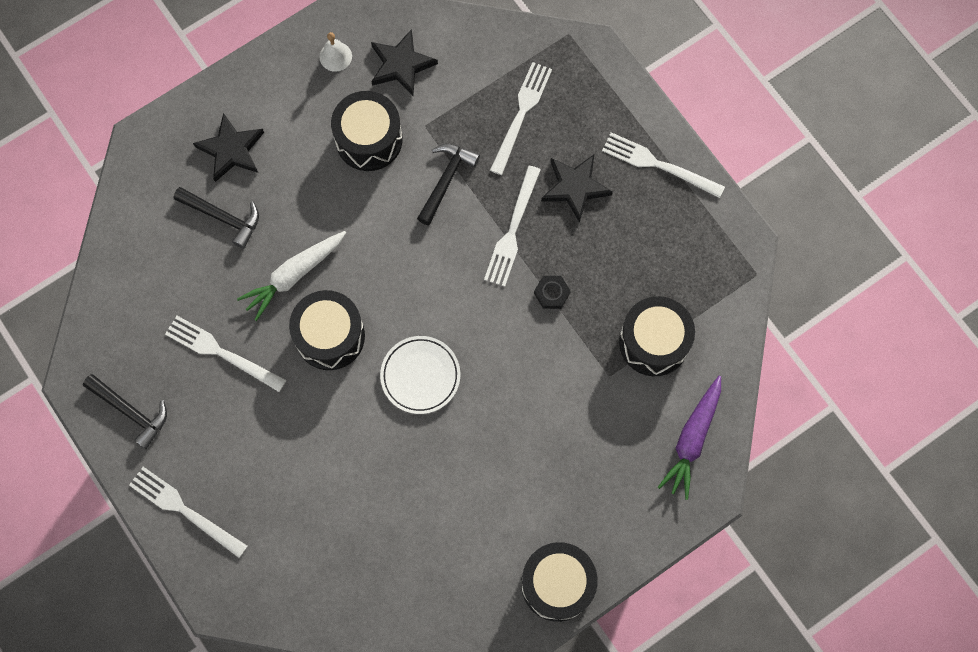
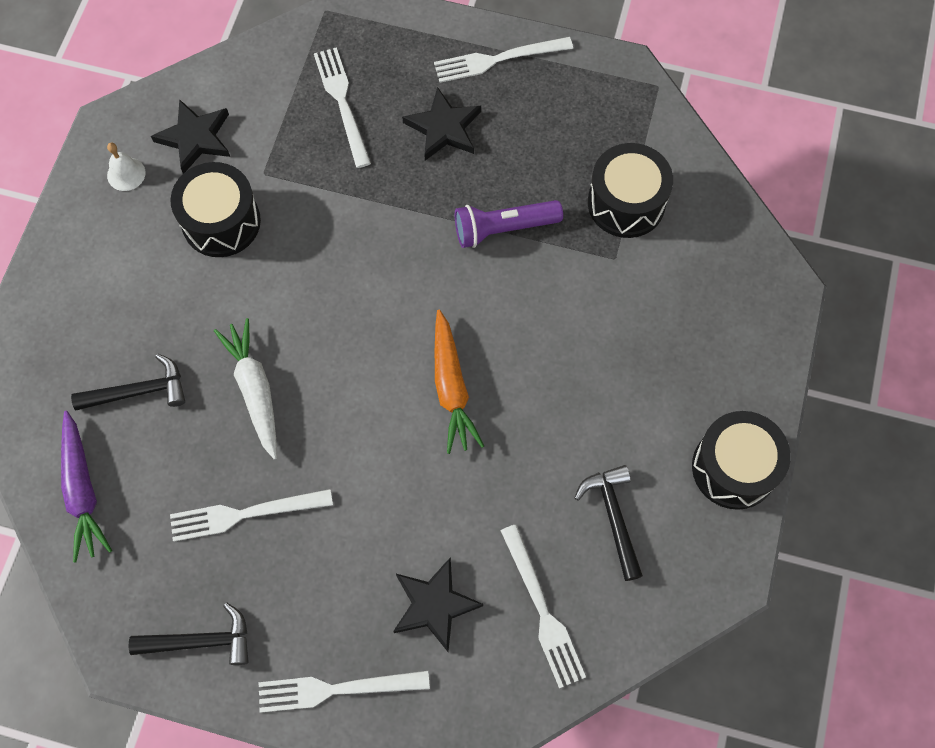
camera: 40 degrees left, 5 degrees down
(231, 150) = (94, 326): black star -> black star (434, 605)
(294, 275) = (255, 390): white carrot -> white carrot turned 150 degrees clockwise
(330, 336) = (336, 418): black drum -> none
(420, 376) = (451, 387): white plate -> orange carrot
(446, 180) = (324, 205): black hammer -> black hammer (613, 517)
(512, 230) = (421, 202): white fork -> white fork (542, 611)
(551, 293) = (503, 229): black nut -> purple flashlight
(692, 439) = (731, 256): purple carrot -> purple carrot (83, 490)

